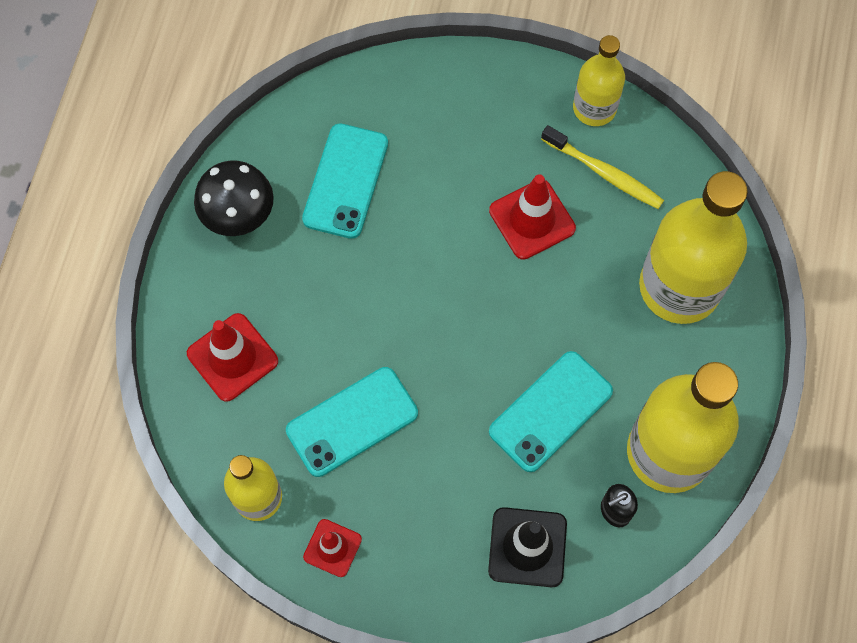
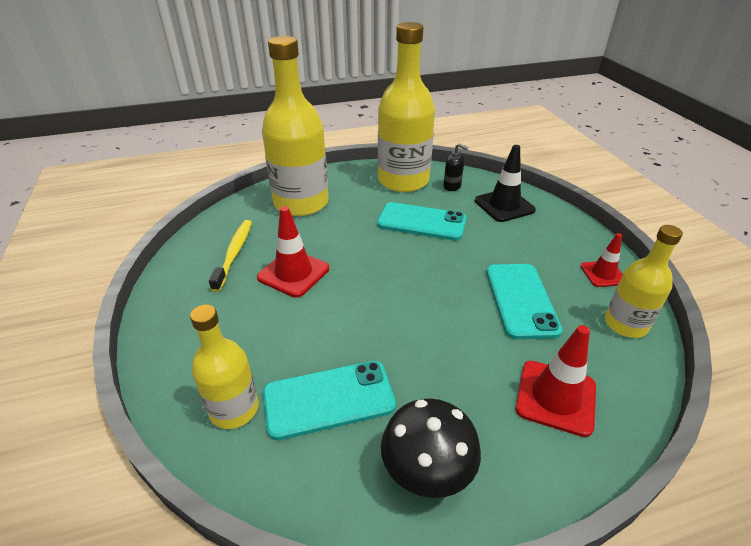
camera: 120 degrees left, 30 degrees down
(352, 421) = (521, 300): turquoise phone -> turquoise phone turned 60 degrees clockwise
(594, 108) = (177, 275): yellow bottle -> yellow bottle (234, 409)

